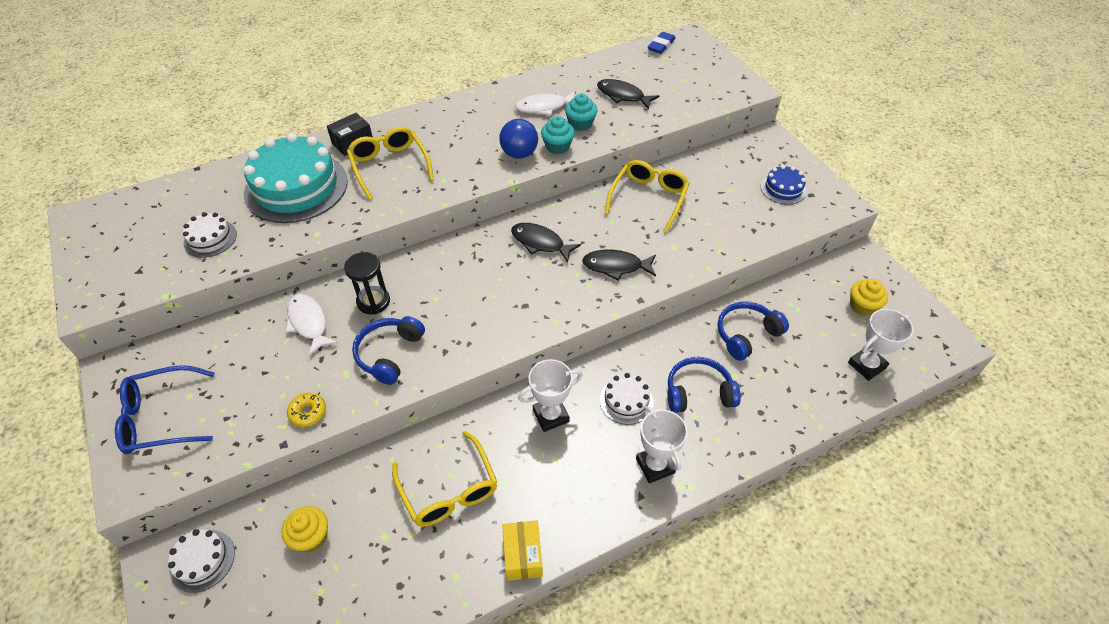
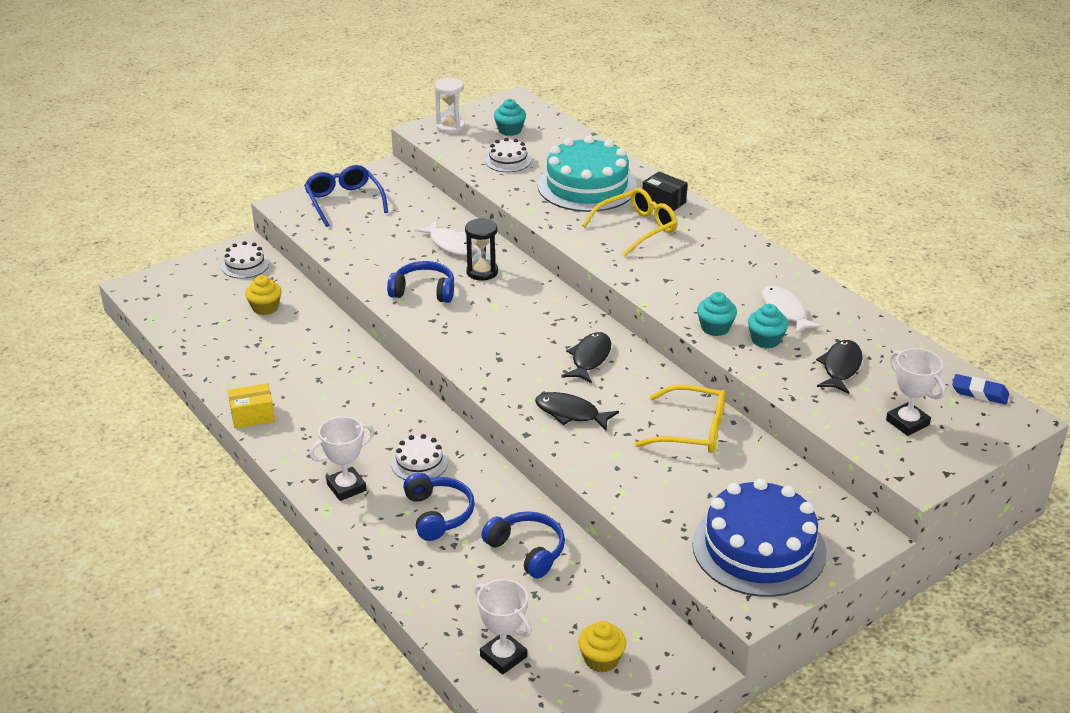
camera: 80 degrees right, 15 degrees down
(100, 279) = (450, 127): none -> white hourglass
(145, 229) = (510, 130): none -> turquoise cupcake
(308, 412) = (357, 263): yellow donut -> none
(309, 323) = (449, 244): white fish -> white fish turned 90 degrees clockwise
(449, 490) = (311, 367): yellow glasses -> none
(519, 154) = (690, 303): blue ball -> none
(551, 416) = (394, 416): white trophy -> white trophy (907, 422)
(615, 266) = (570, 413): black fish -> black fish turned 60 degrees counterclockwise
(783, 188) = (759, 548): blue cake -> blue cake, size x2.11

